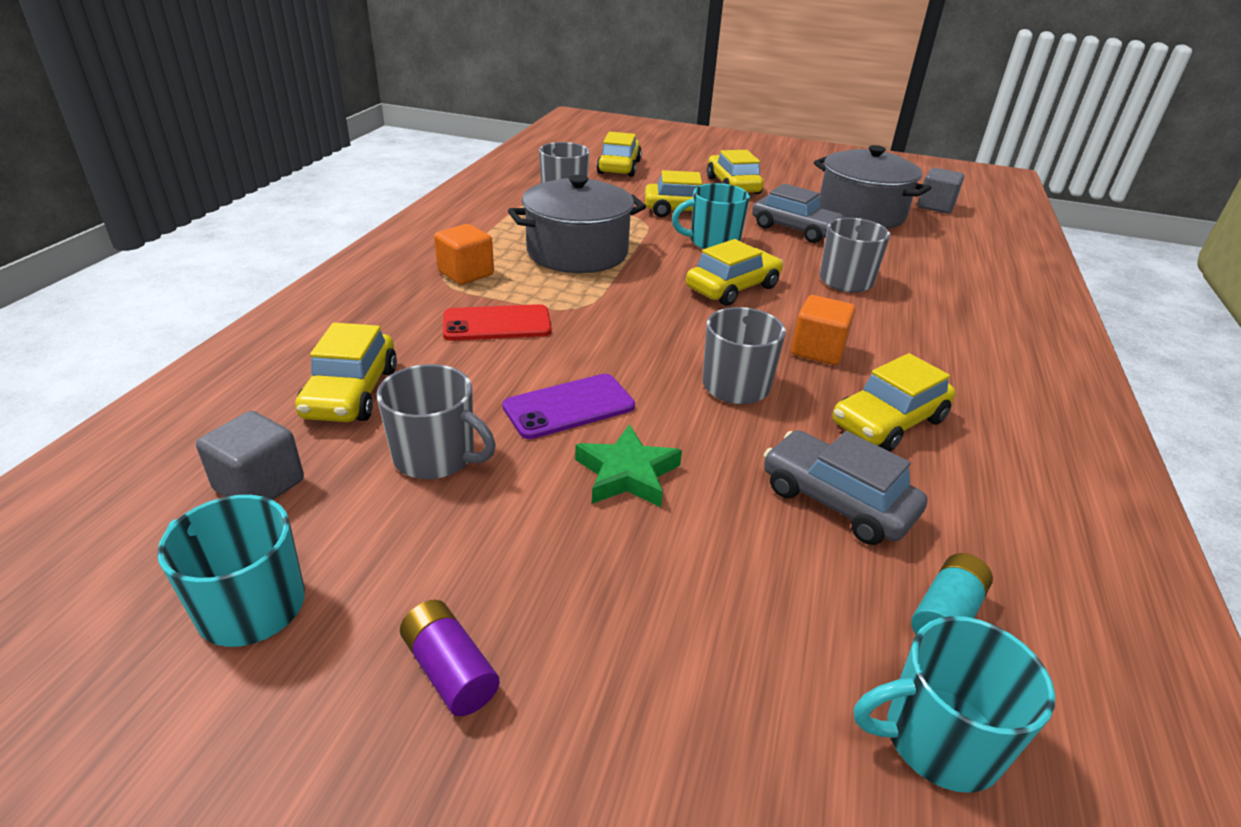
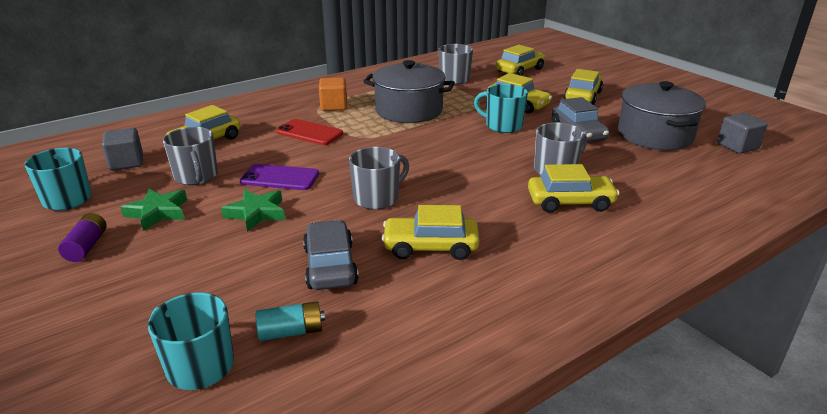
camera: 40 degrees right, 5 degrees down
(474, 545) = (158, 212): none -> green star
(732, 288) = (468, 152): yellow car -> yellow car (570, 202)
(818, 350) = (458, 199): orange cube -> none

